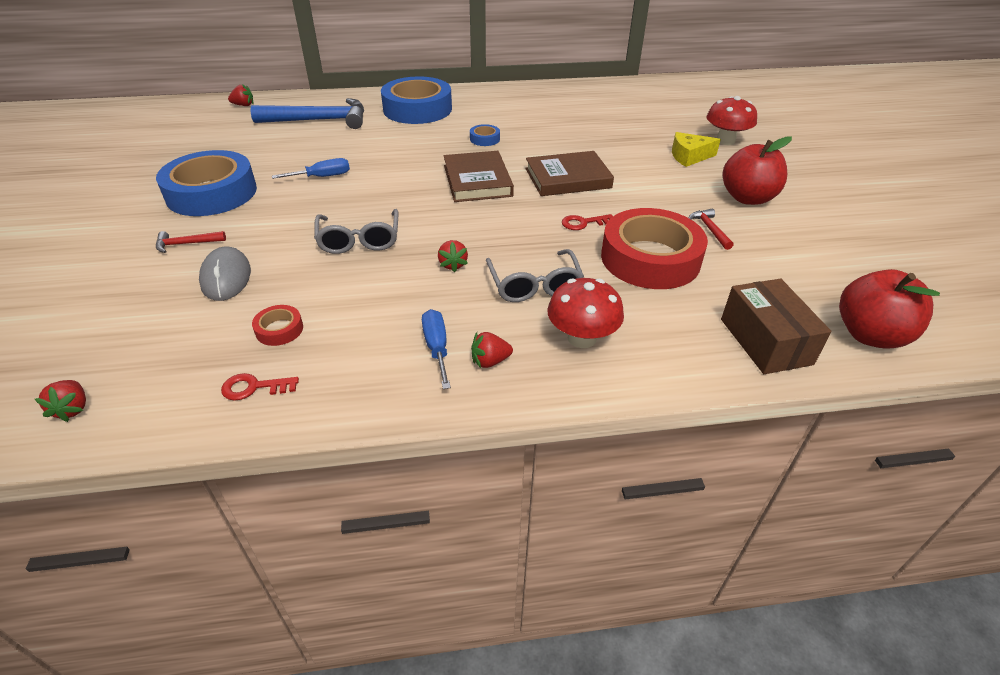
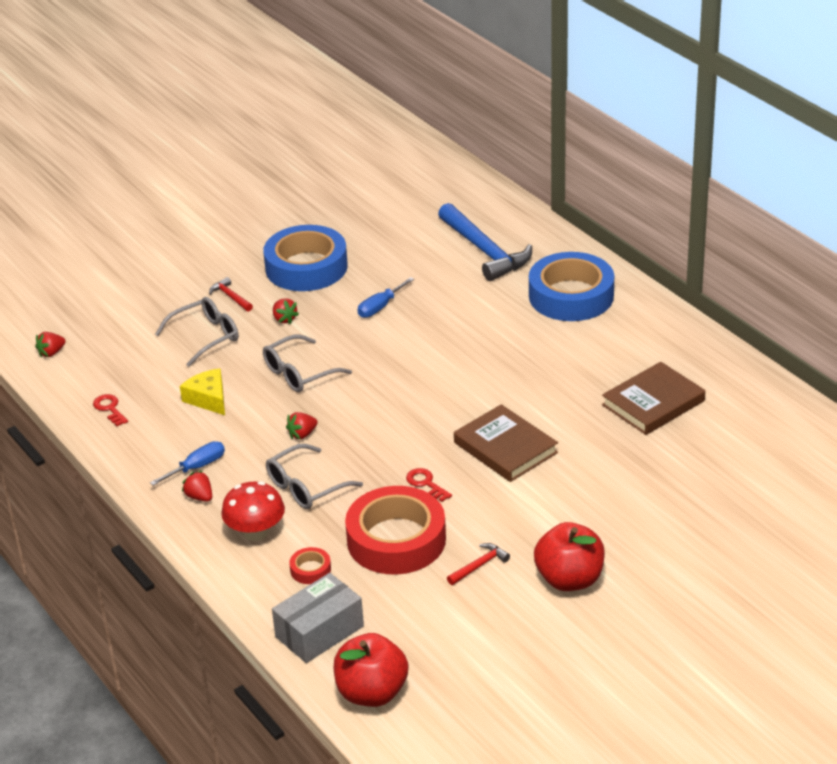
camera: 65 degrees right, 5 degrees down
(226, 277) = (206, 337): grey mouse -> grey glasses
(243, 105) = (473, 193): red strawberry -> red strawberry (284, 319)
(279, 329) = (168, 390): red tape -> red tape (310, 570)
(322, 177) = (380, 307): blue screwdriver -> blue screwdriver turned 90 degrees clockwise
(477, 181) = (450, 395): brown book -> brown book (653, 403)
(484, 139) = (543, 366): blue tape -> none
(689, 156) = (635, 517): yellow cheese -> yellow cheese (208, 399)
(725, 141) = (707, 536): red mushroom -> none
(765, 341) = (319, 631): brown box -> grey box

